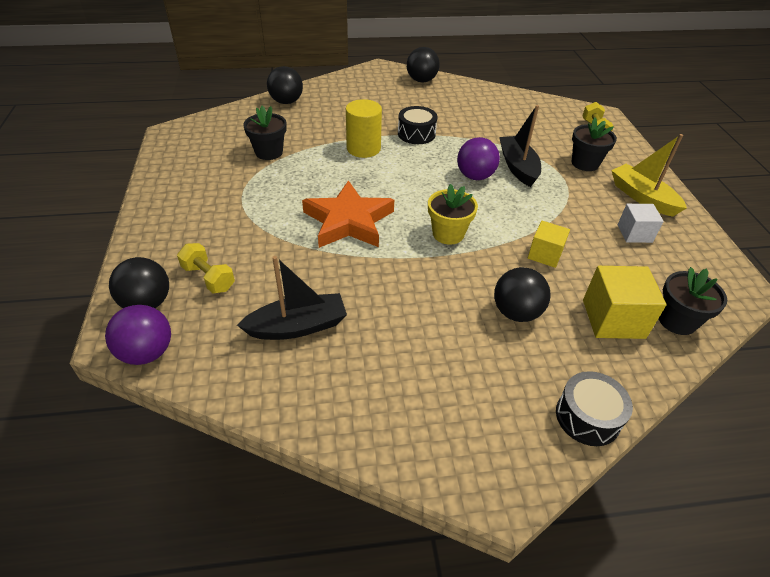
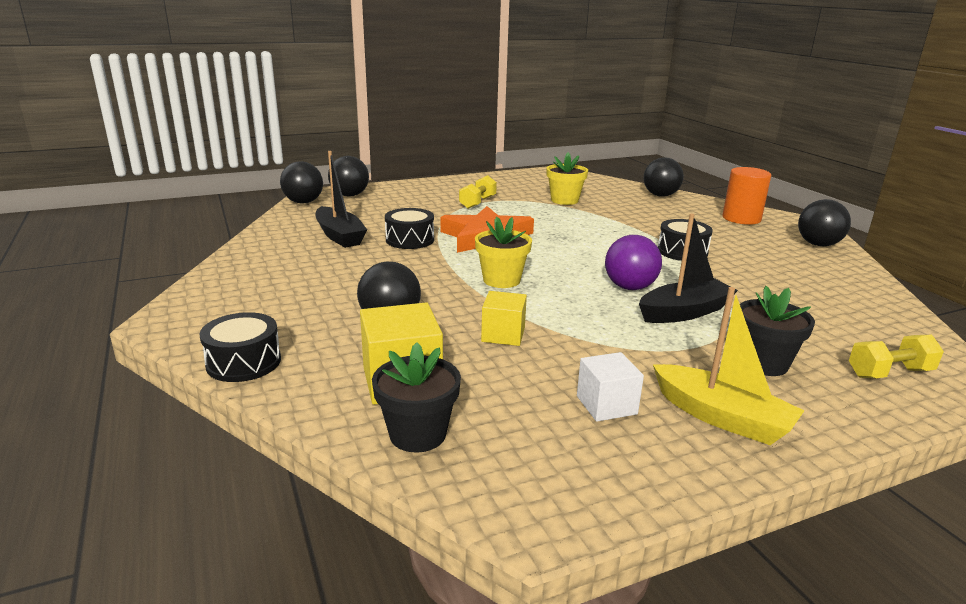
camera: 75 degrees right, 20 degrees down
(147, 352) = (303, 202): purple ball -> black ball
(208, 278) = (383, 205): yellow dumbbell -> yellow dumbbell (477, 203)
(269, 152) = (564, 200): black flower pot -> yellow flower pot
(333, 273) = (410, 240): none -> black drum
(360, 88) = (741, 218): none -> orange cylinder
(363, 148) = (617, 231): yellow cylinder -> none
(642, 197) = (721, 417): yellow boat -> yellow boat turned 90 degrees clockwise

